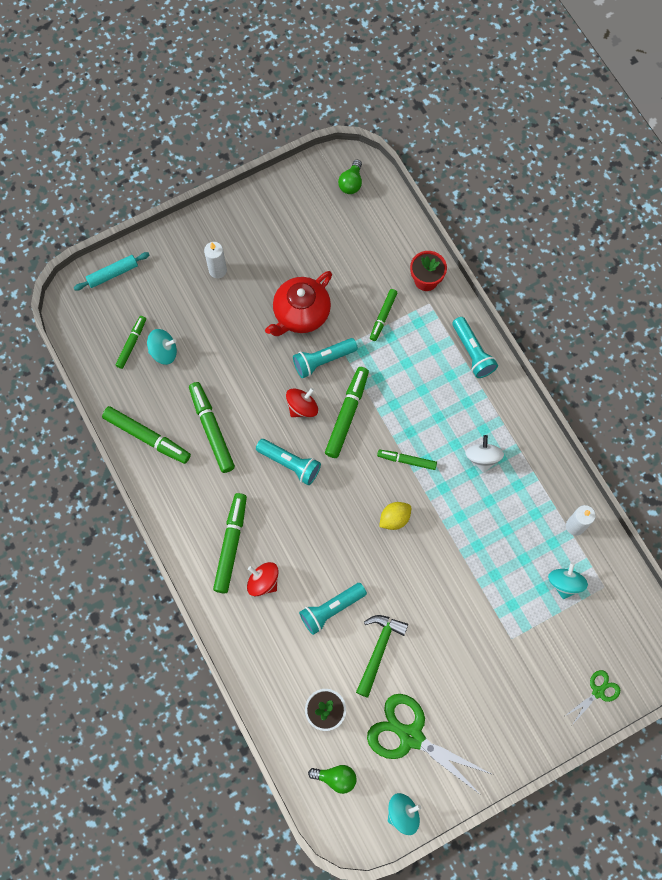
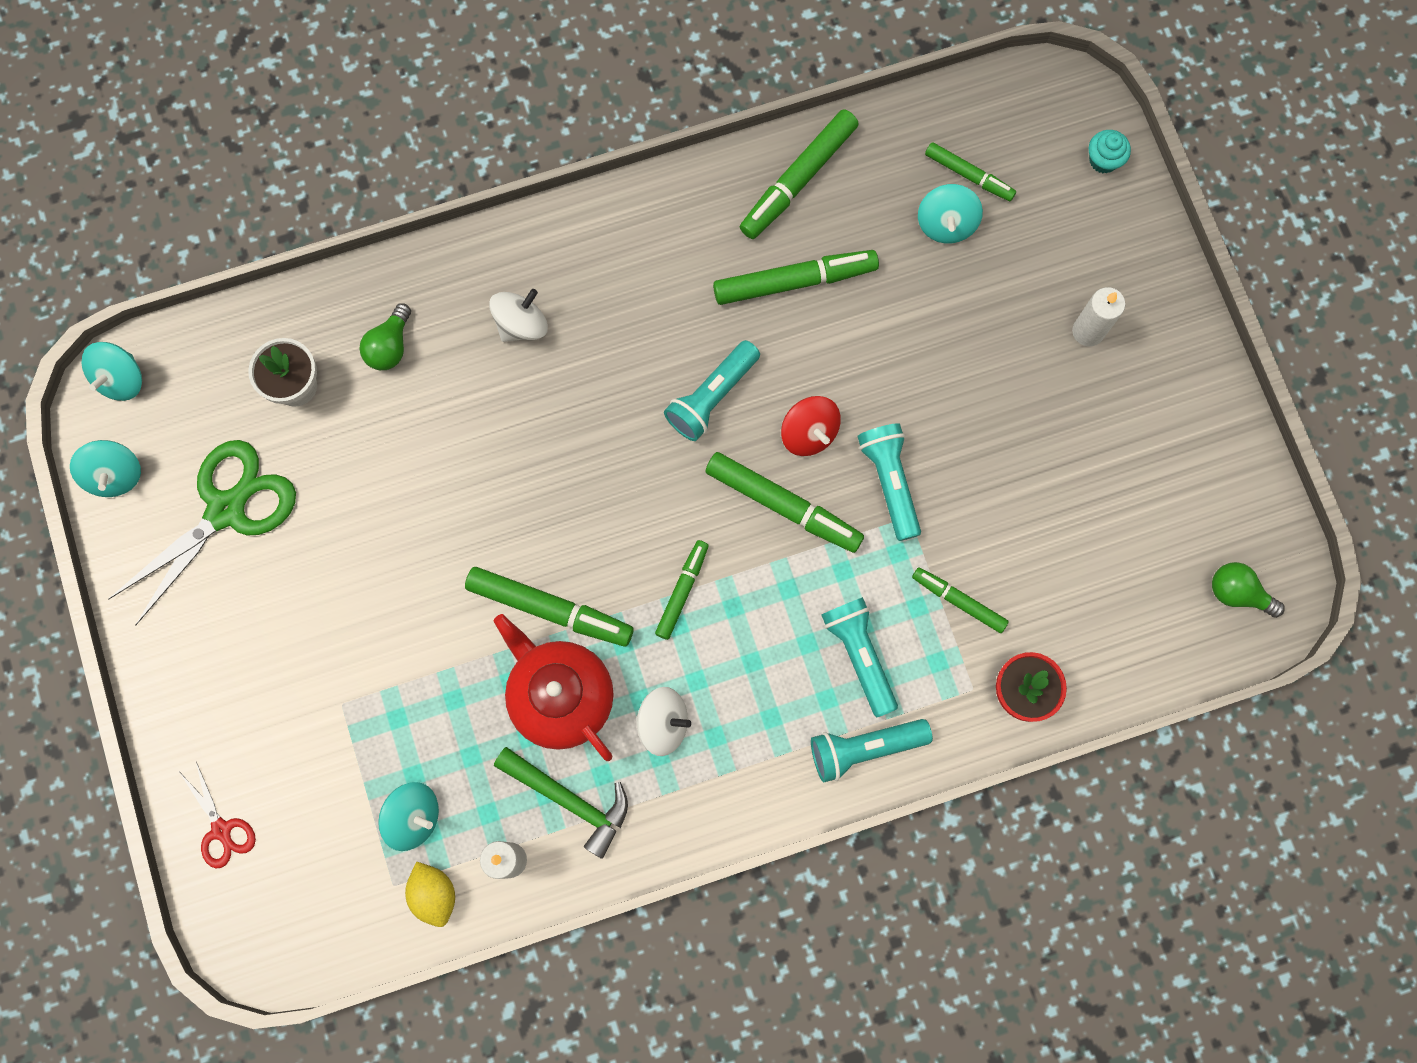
camera: 100 degrees right, 5 degrees up
(113, 274) = (1103, 160): turquoise rolling pin -> turquoise cupcake
(231, 544) = (592, 284): green marker -> green marker (550, 609)
(263, 582) = (521, 324): red spinning top -> white spinning top
(301, 314) = (984, 459): red teapot -> red teapot (560, 696)
(331, 609) = (454, 422): turquoise flashlight -> turquoise flashlight (859, 655)
(336, 778) = (193, 384): green light bulb -> green light bulb (390, 346)
(340, 826) = (121, 379): none -> turquoise spinning top
(378, 650) = (372, 485): green hammer -> green hammer (570, 800)
(394, 518) = (584, 551): yellow lemon -> yellow lemon (434, 894)
(598, 692) = (221, 829): green scissors -> red scissors

